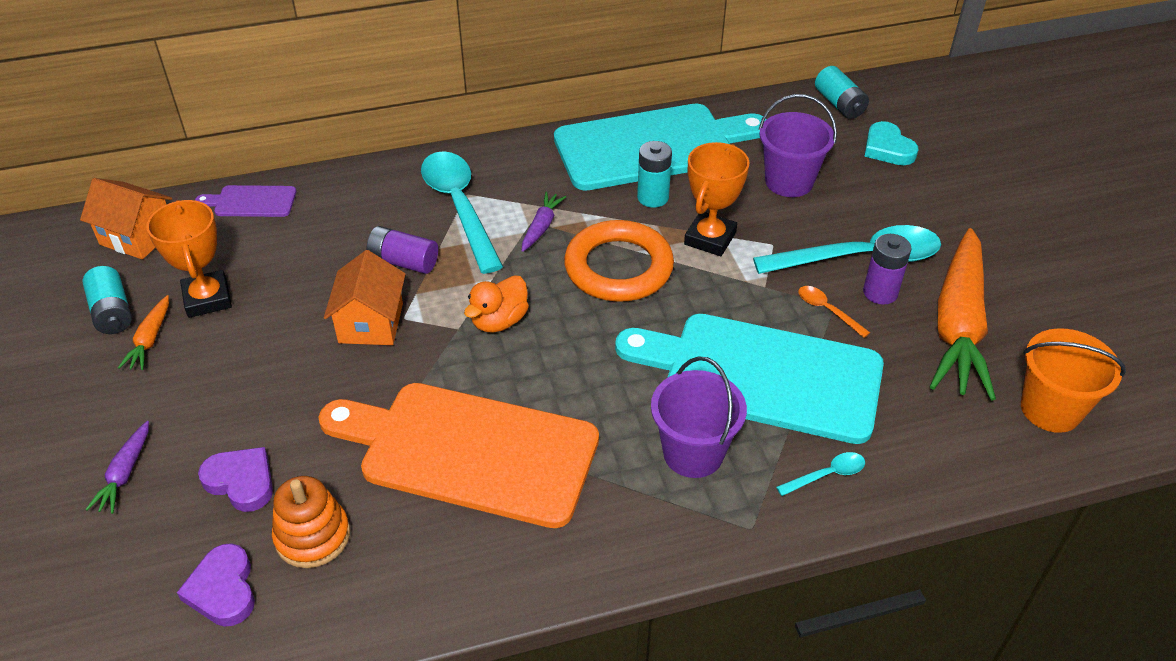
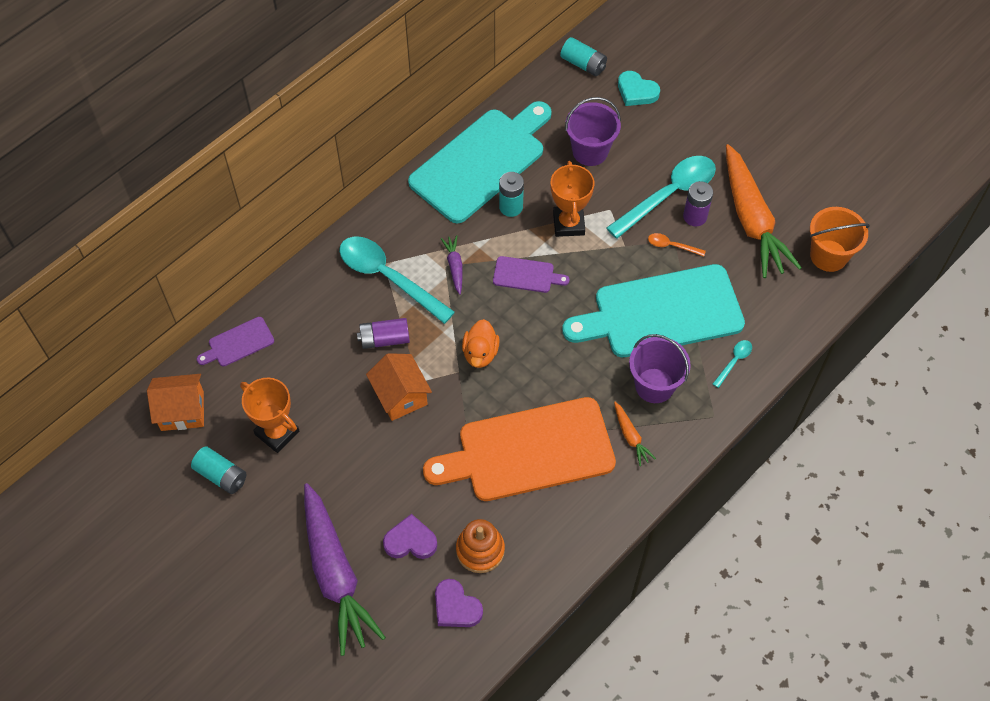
camera: 30 degrees left, 15 degrees up
(125, 473) = (335, 574): purple carrot -> purple carrot, size x2.36
(150, 339) = (266, 481): orange carrot -> orange carrot (630, 436)
(618, 267) = (526, 275): orange ring -> purple cutting board

